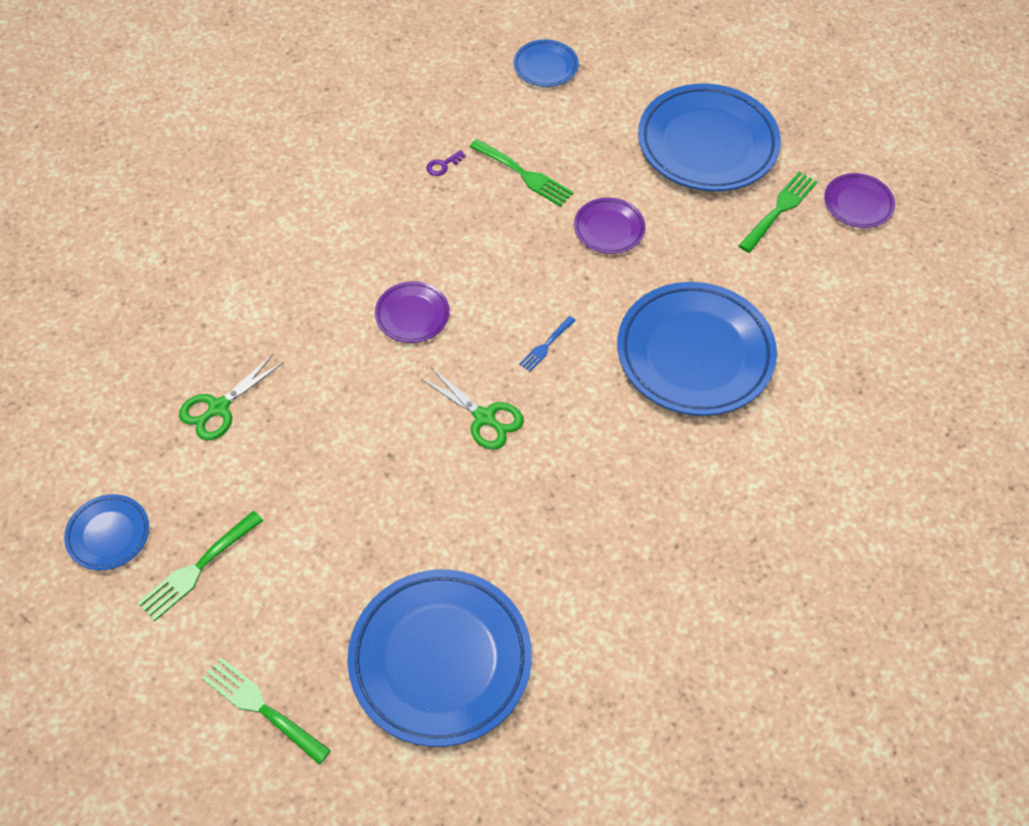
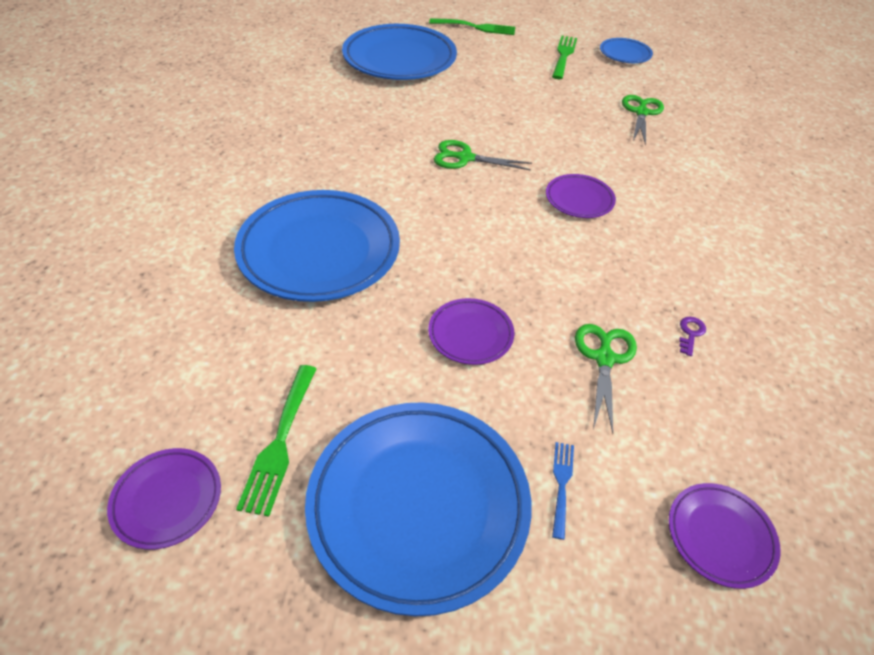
camera: 150 degrees right, 10 degrees down
(523, 174) = (604, 358): green fork -> green scissors
(545, 67) = (720, 536): blue plate -> purple plate
(546, 345) = (455, 215): blue fork -> blue fork (561, 484)

